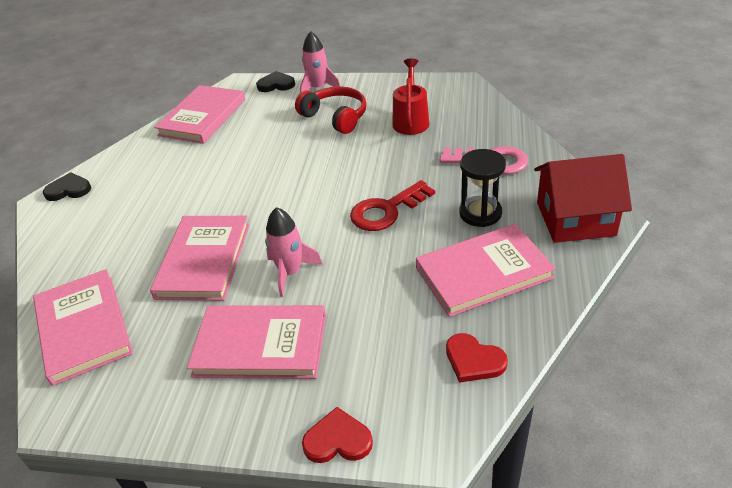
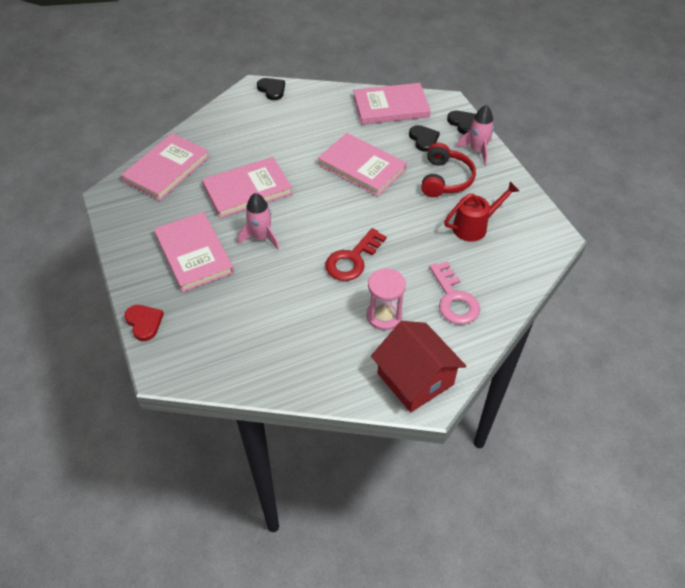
camera: 55 degrees right, 10 degrees up
(270, 112) = (423, 139): none -> black heart
(386, 210) = (352, 259): red key -> red key turned 75 degrees counterclockwise
(473, 360) = (235, 365): red heart -> none
(480, 213) = (384, 316): black hourglass -> pink hourglass
(483, 273) = (319, 341): pink book -> pink book (361, 167)

